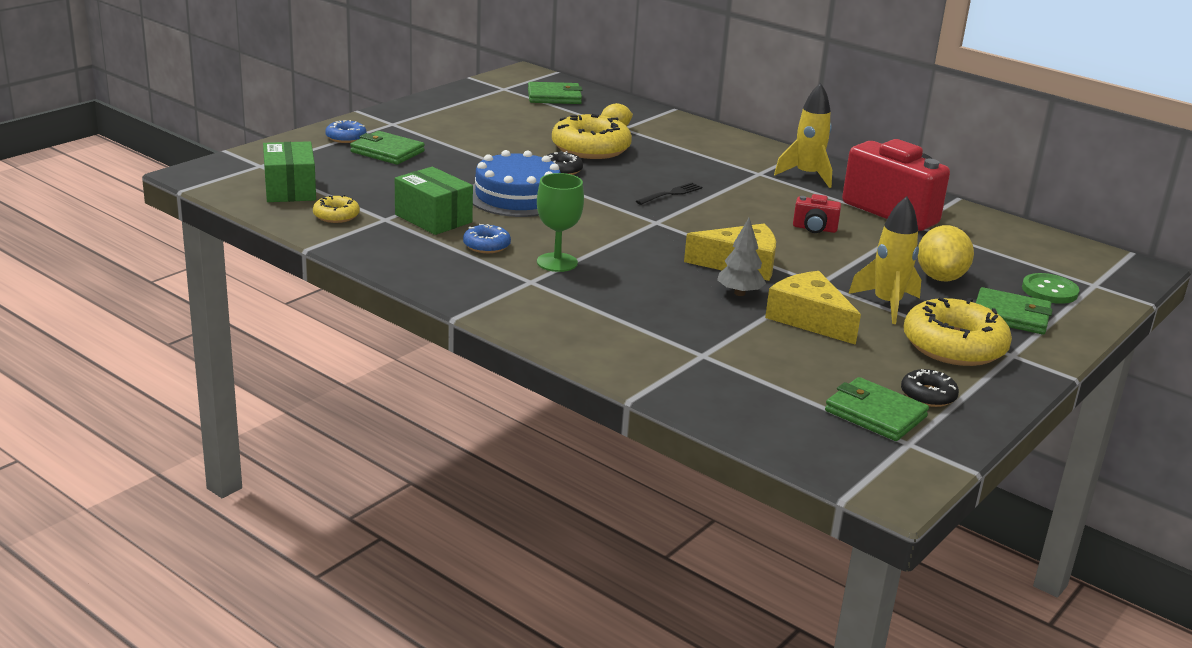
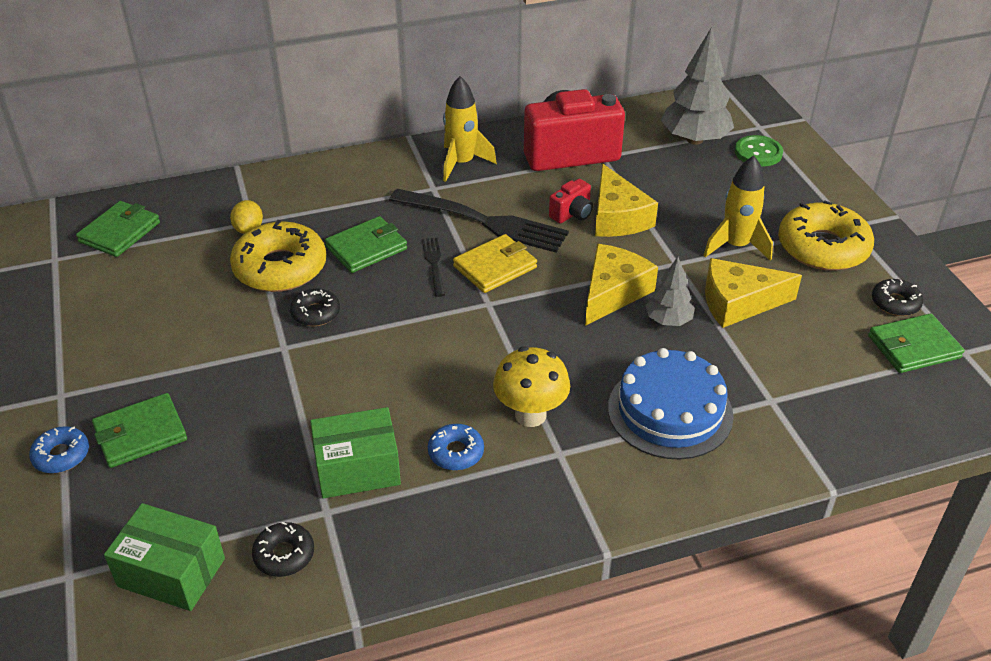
camera: 55 degrees left, 15 degrees up
(336, 216) = (284, 555): yellow donut -> black donut
(517, 196) = (353, 375): blue cake -> blue cake (670, 411)
(557, 262) = (530, 415): green goblet -> yellow mushroom
(701, 215) = (495, 267): none -> yellow wallet
(748, 199) = (483, 221): none -> black fork
(841, 247) = (617, 217): none -> yellow cheese
(940, 277) = (705, 193): yellow lemon -> none
(1010, 315) = (788, 193): green wallet -> green wallet (366, 248)
(1014, 258) = (694, 140): none -> grey tree

